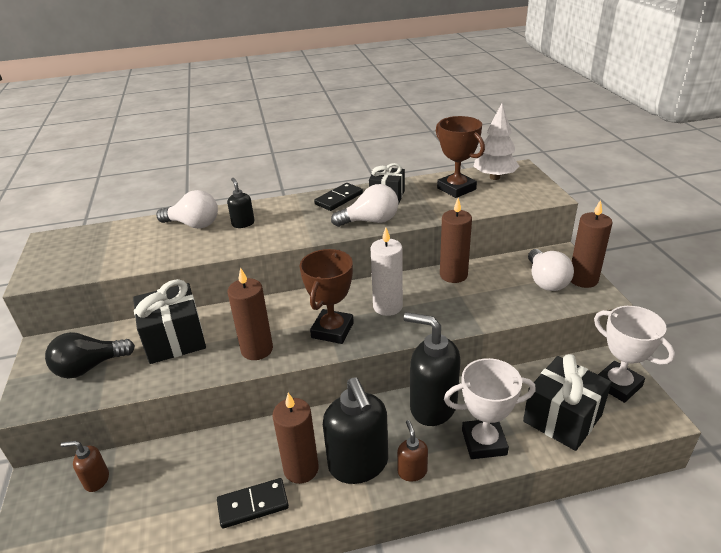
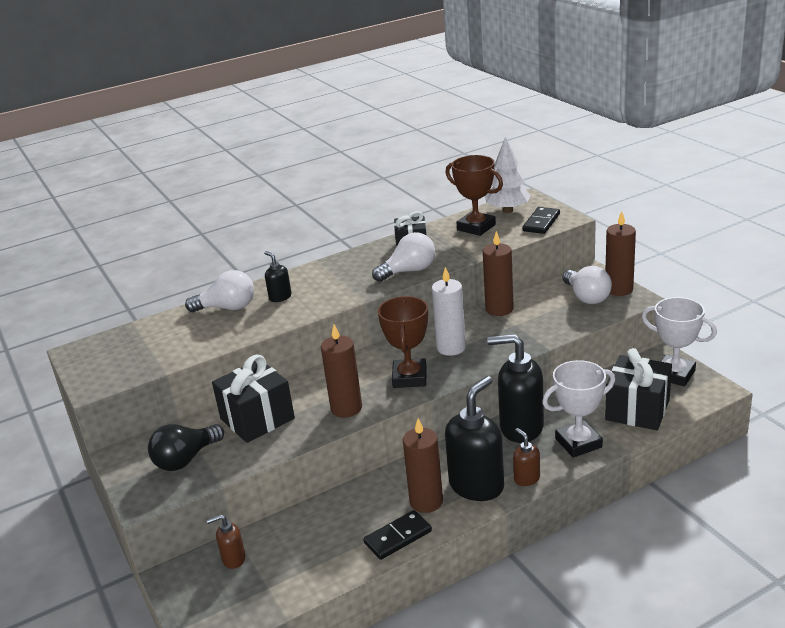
camera: 15 degrees left, 5 degrees down
(339, 199) = (364, 257): black domino -> black domino (541, 222)
(358, 464) = (477, 485): black soap dispenser -> black soap dispenser turned 105 degrees counterclockwise

